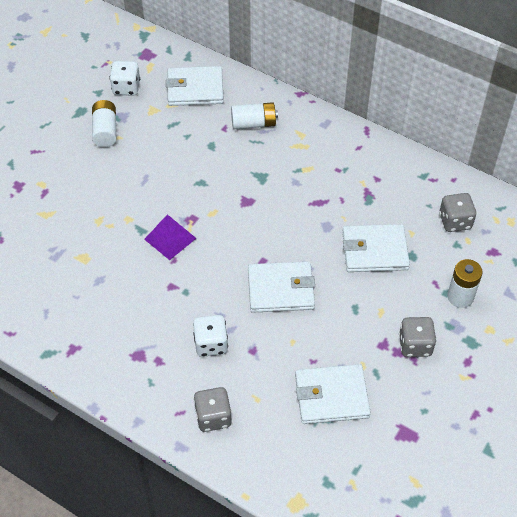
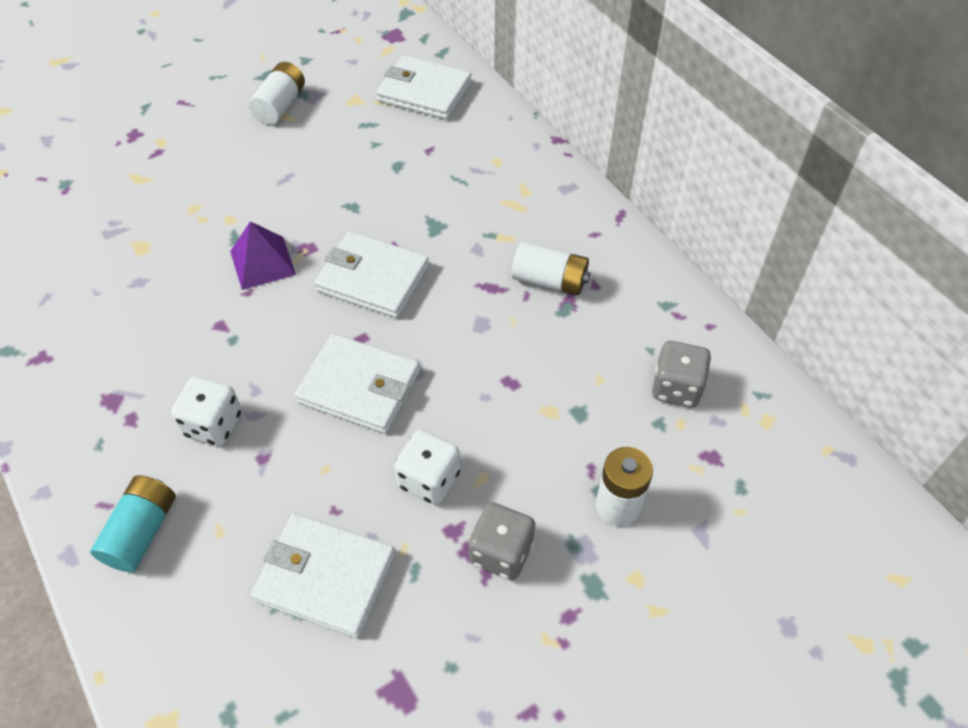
camera: 25 degrees right, 0 degrees up
(126, 88) = (341, 65): white dice -> white dice (429, 479)
(213, 417) = (141, 532): grey dice -> turquoise battery
(253, 123) = (470, 156): white battery -> white battery (549, 281)
(374, 250) = (528, 384): white wallet -> white wallet (373, 278)

